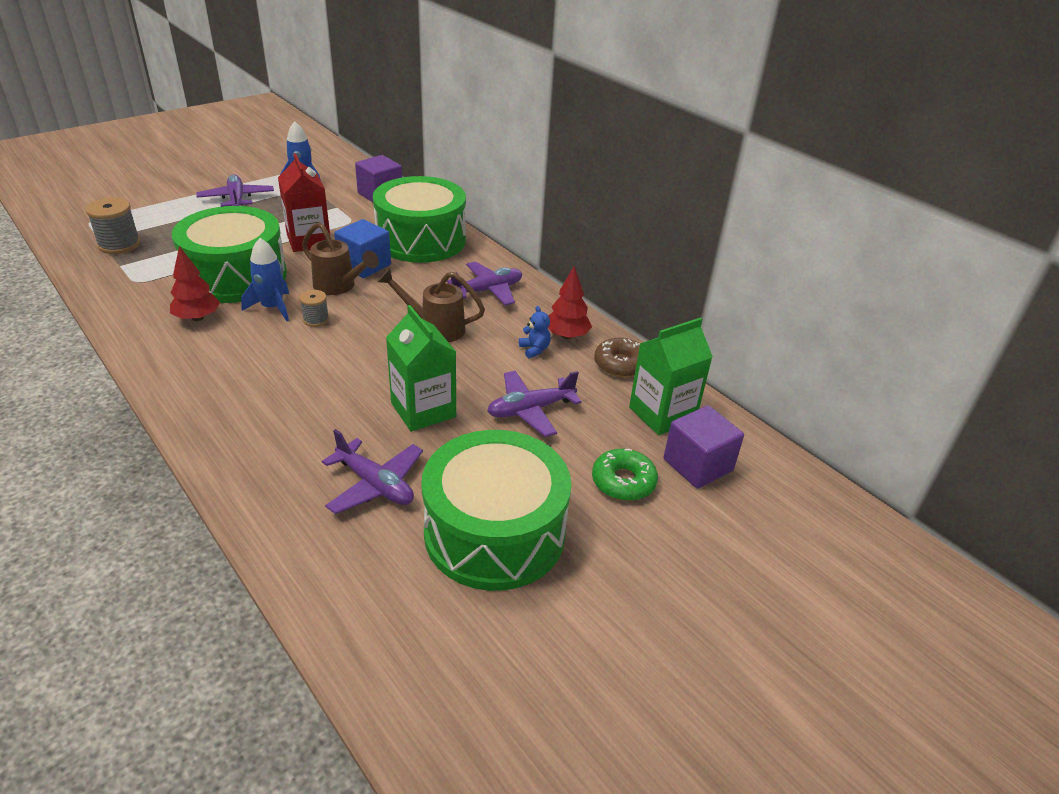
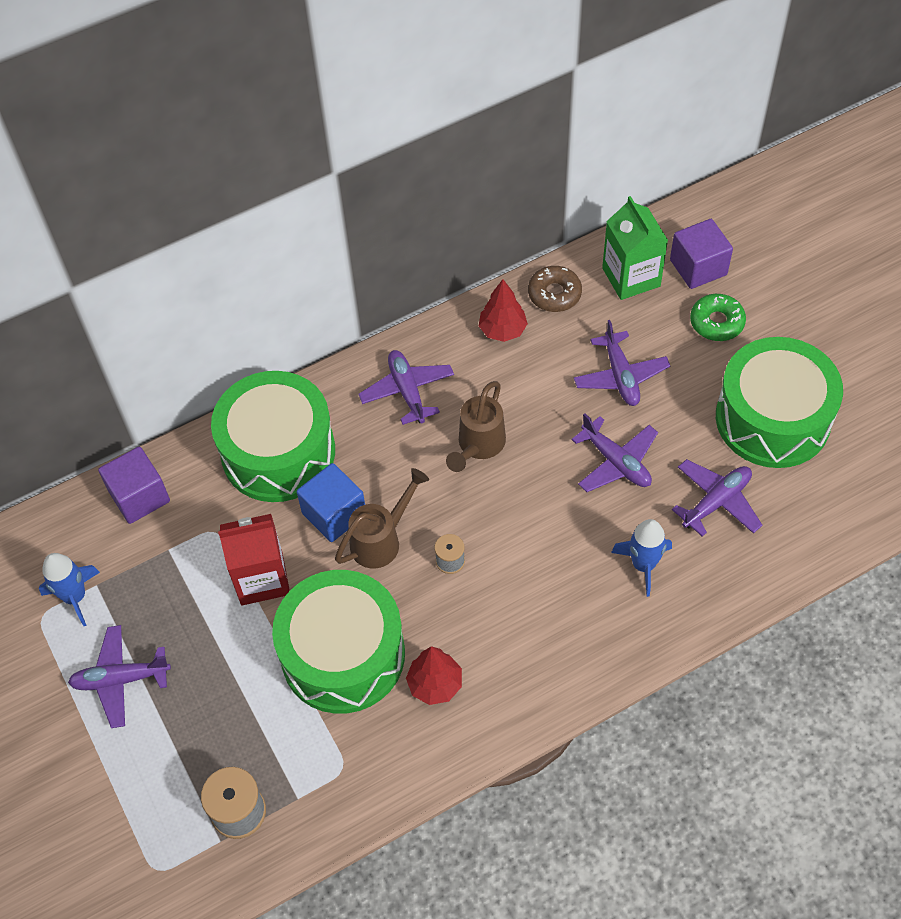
camera: 75 degrees left, 20 degrees up
(272, 308) = (421, 607): blue rocket -> blue rocket (643, 565)
(423, 410) = (616, 462): green carton -> purple plane
(534, 349) = (524, 361): blue teddy bear -> none

